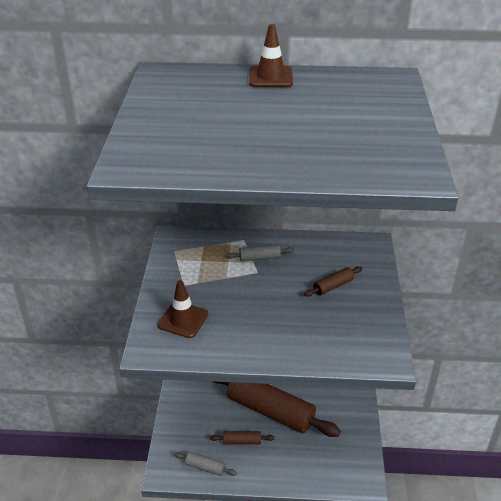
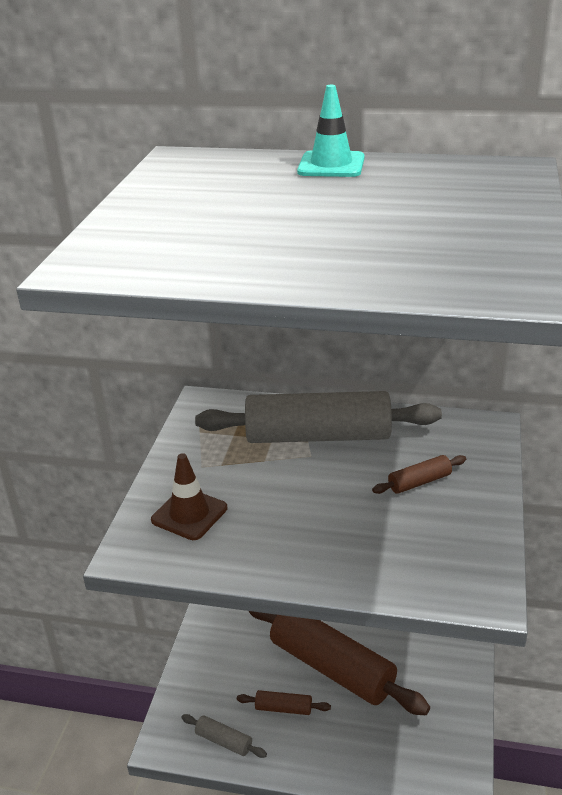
camera: 10 degrees right, 5 degrees down
(259, 258) = (318, 436): grey rolling pin -> grey rolling pin, size x2.42
(270, 77) = (331, 165): brown traffic cone -> turquoise traffic cone

